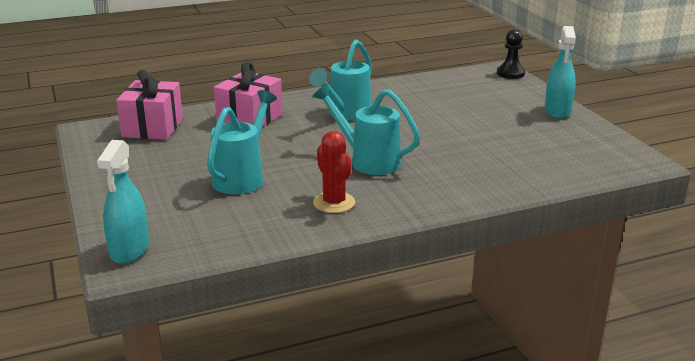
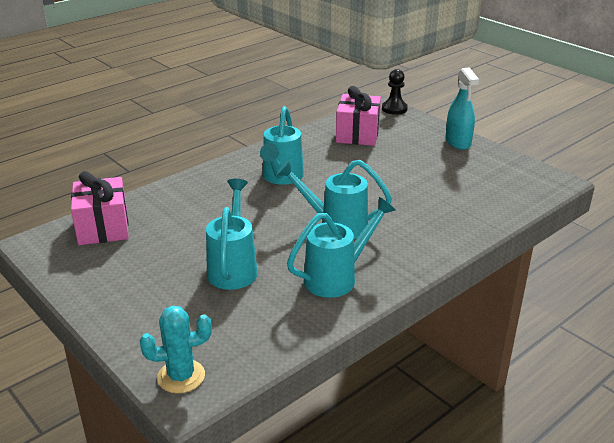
camera: 20 degrees left, 5 degrees up
(129, 250) = (181, 376): turquoise spray bottle -> turquoise cactus
(250, 119) = (194, 199): pink gift -> pink gift (357, 134)
(334, 203) = (337, 278): red cactus -> turquoise watering can

